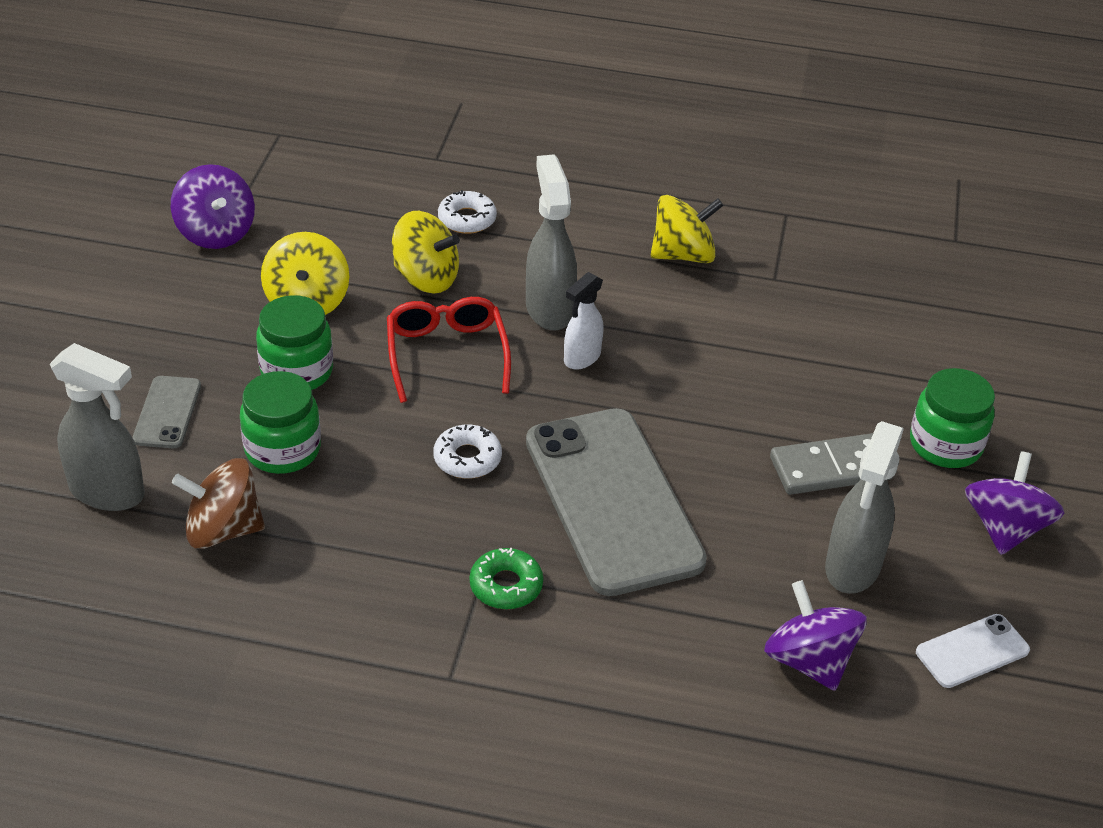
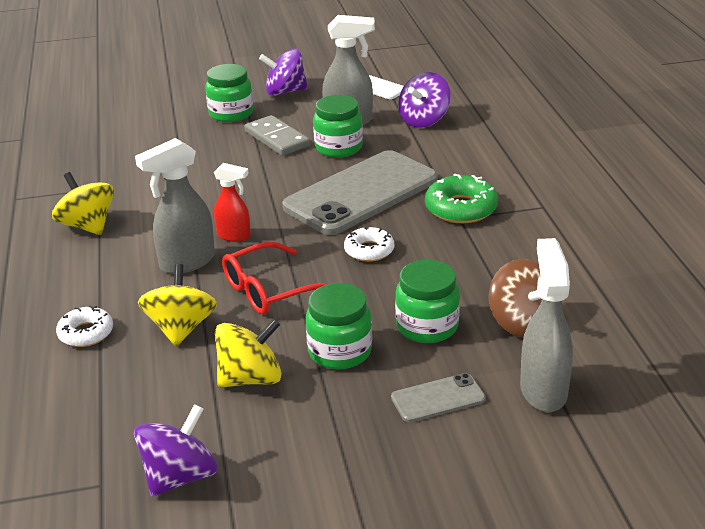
camera: 110 degrees left, 10 degrees down
(506, 585) = (461, 208): green donut -> green donut, size x1.53
(581, 358) = (234, 236): white spray bottle -> red spray bottle
(764, 524) = (338, 148): none -> green jar

